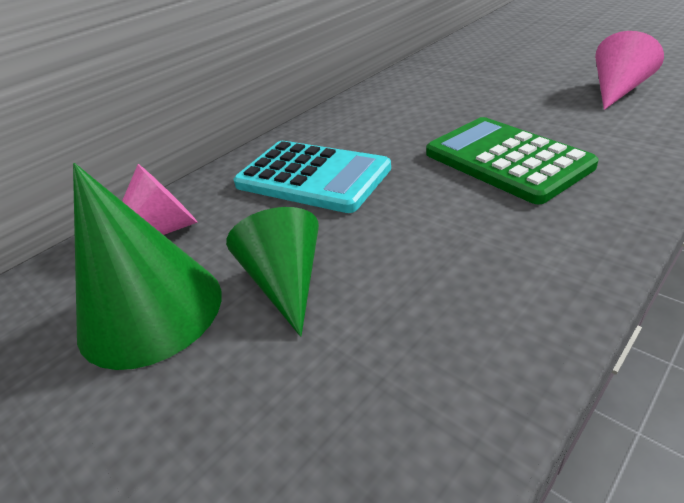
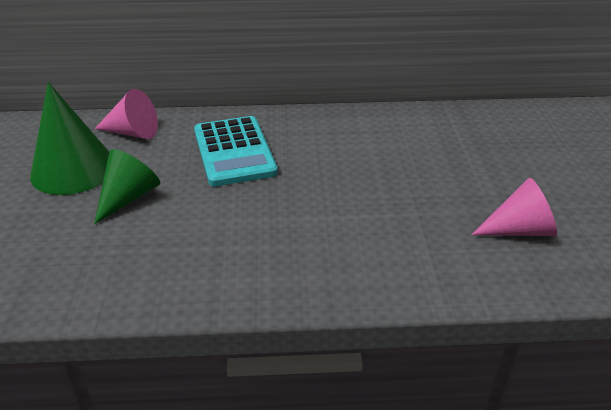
camera: 40 degrees right, 0 degrees up
(506, 160) = (336, 218): green calculator -> none

